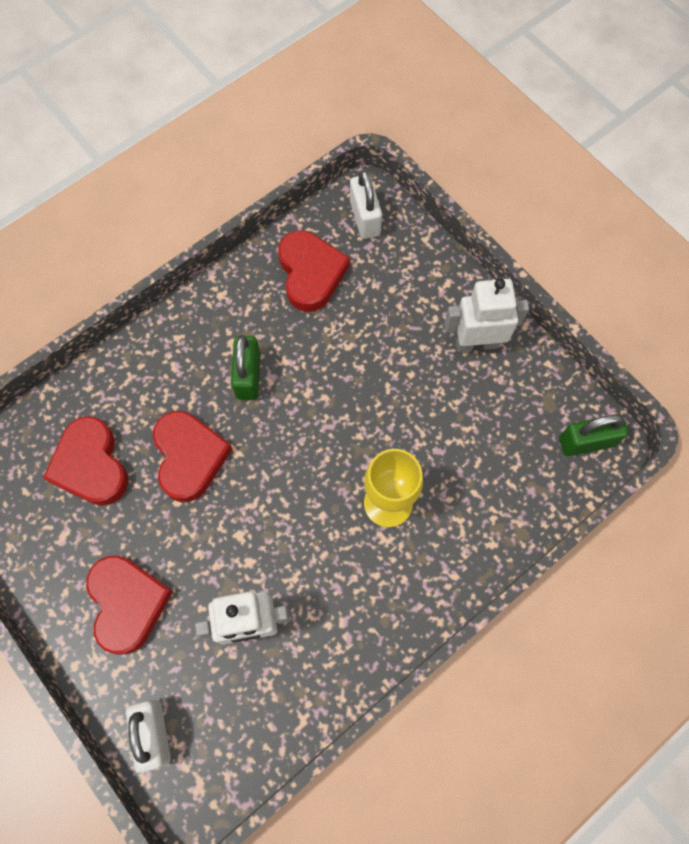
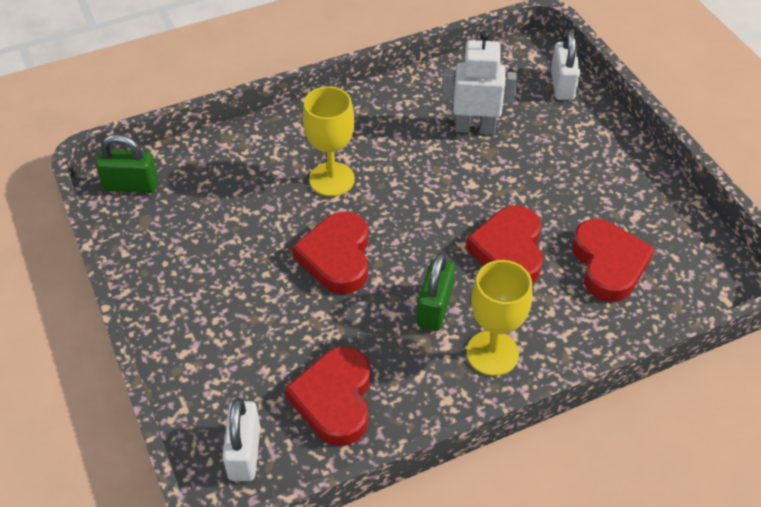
camera: 165 degrees left, 20 degrees down
(127, 603) = (578, 159): red heart -> red heart (337, 257)
(190, 344) = (492, 353): none -> yellow goblet
(476, 343) = (185, 286): white robot -> none

